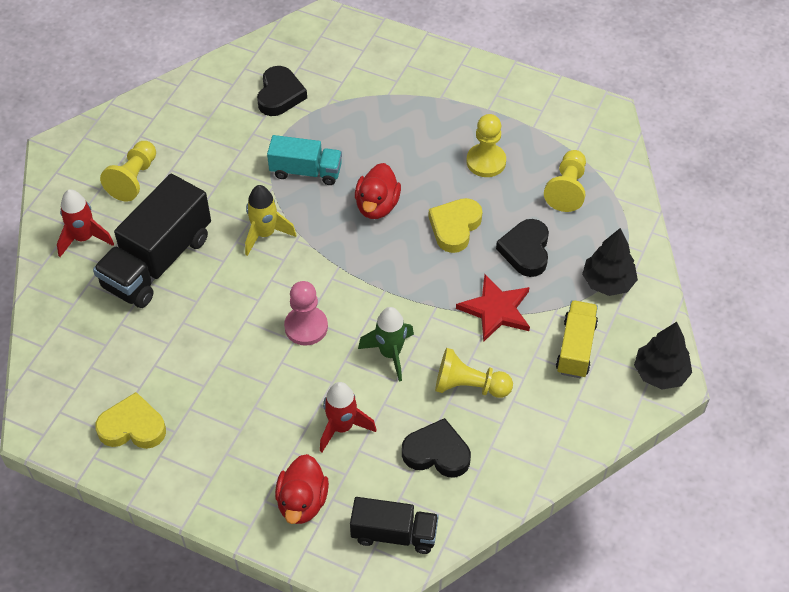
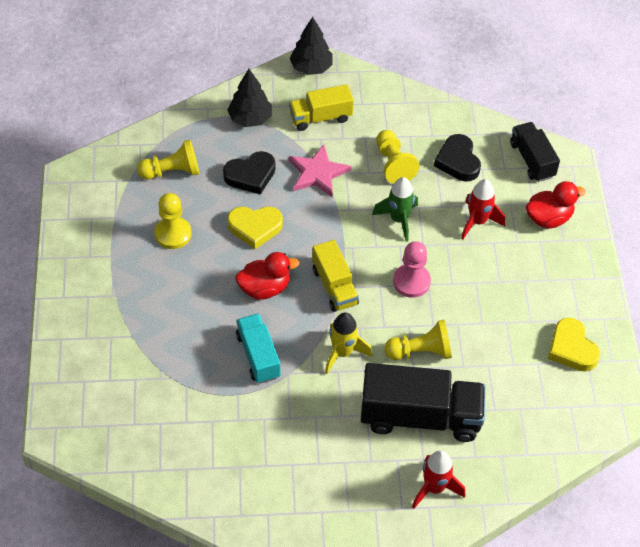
camera: 120 degrees left, 0 degrees up
(134, 179) = (347, 487): yellow pawn -> yellow pawn (420, 351)
(280, 95) = (179, 421): black heart -> none
(343, 260) = (334, 286): none -> yellow truck
(496, 310) = (318, 173): red star -> pink star

